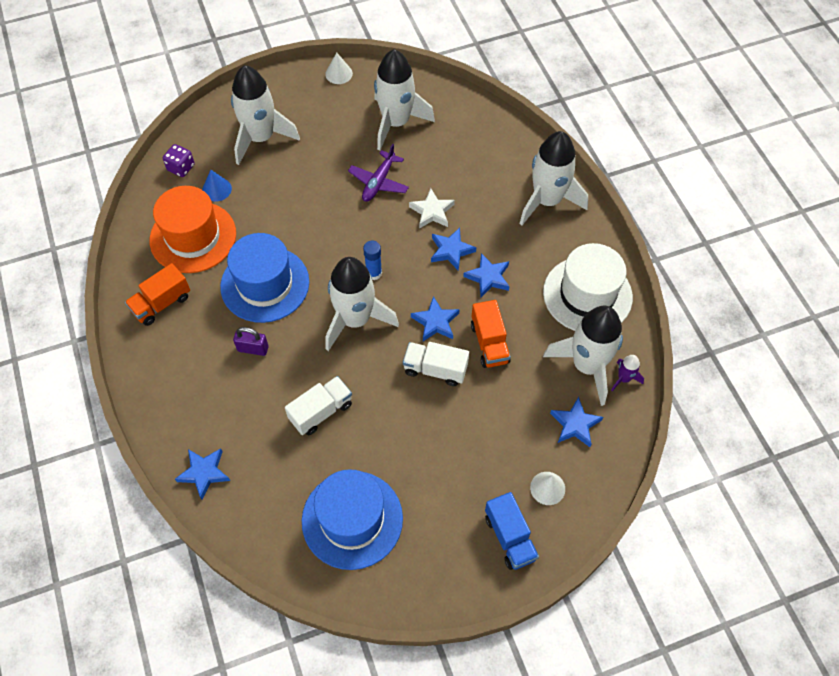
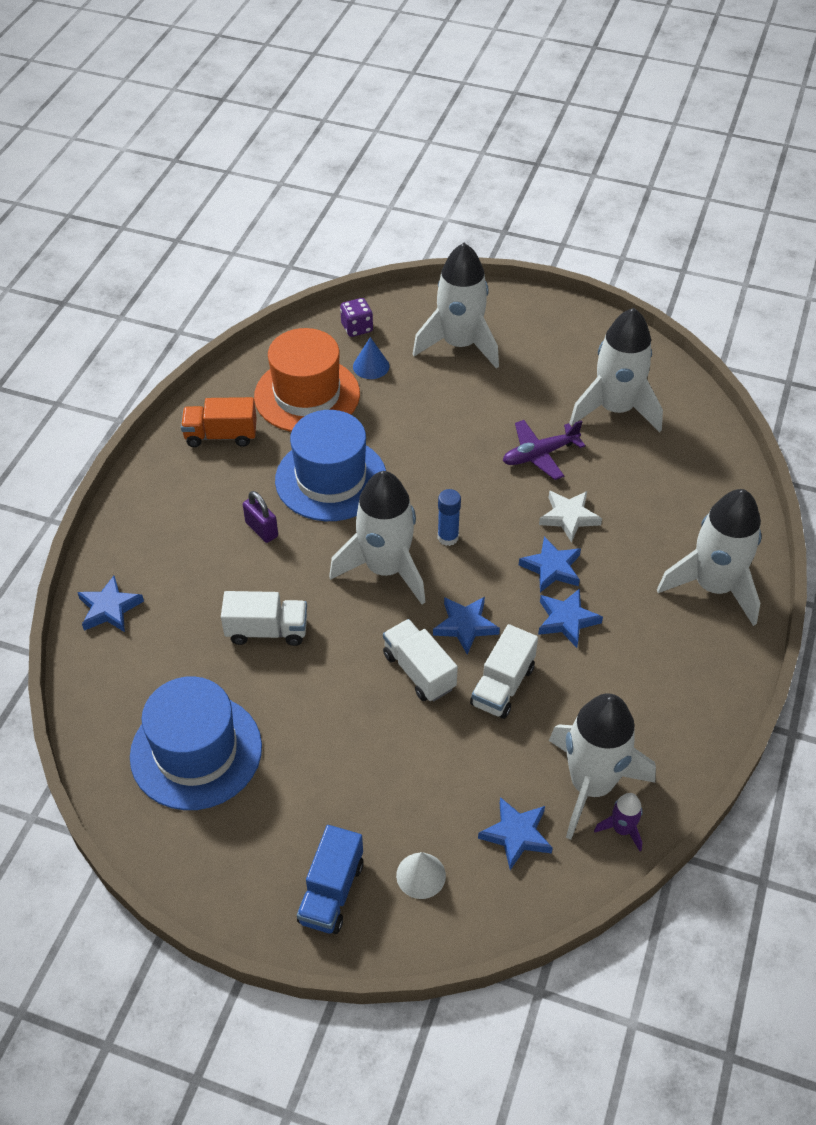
camera: 40 degrees right, 10 degrees down
(339, 73) = (599, 329): white cone -> none
(489, 343) = (502, 686): orange truck -> white truck
(587, 295) = (665, 713): white hat -> none

